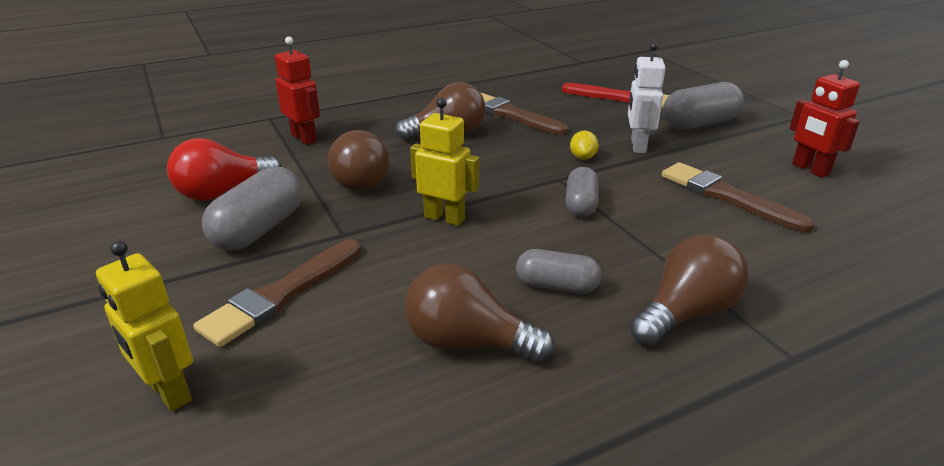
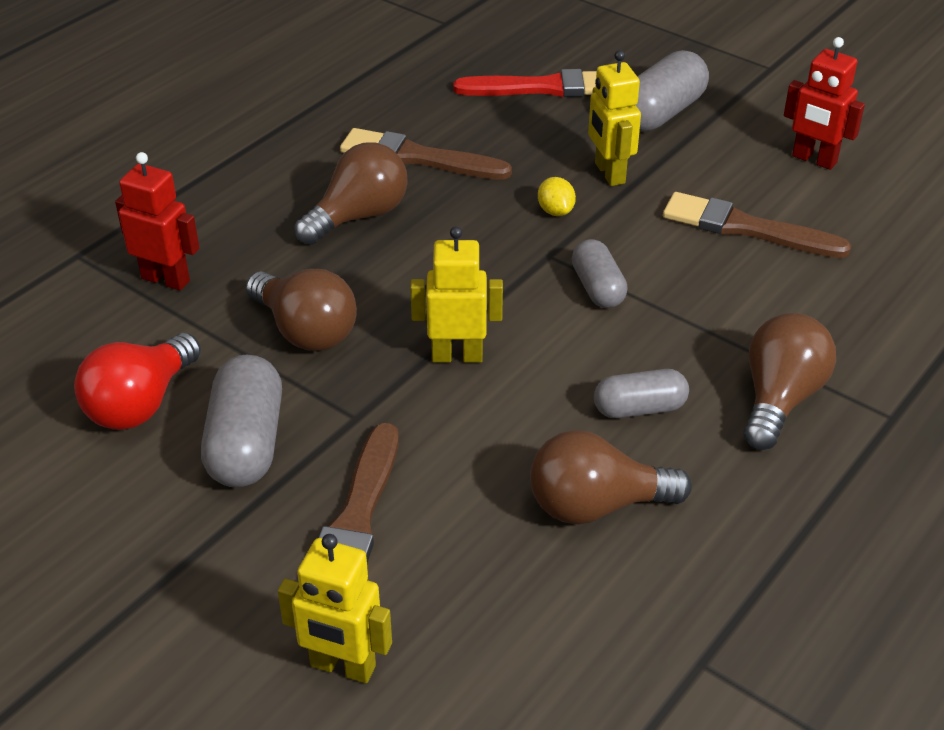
camera: 25 degrees left, 10 degrees up
(637, 146) = (609, 173): white robot -> yellow robot

